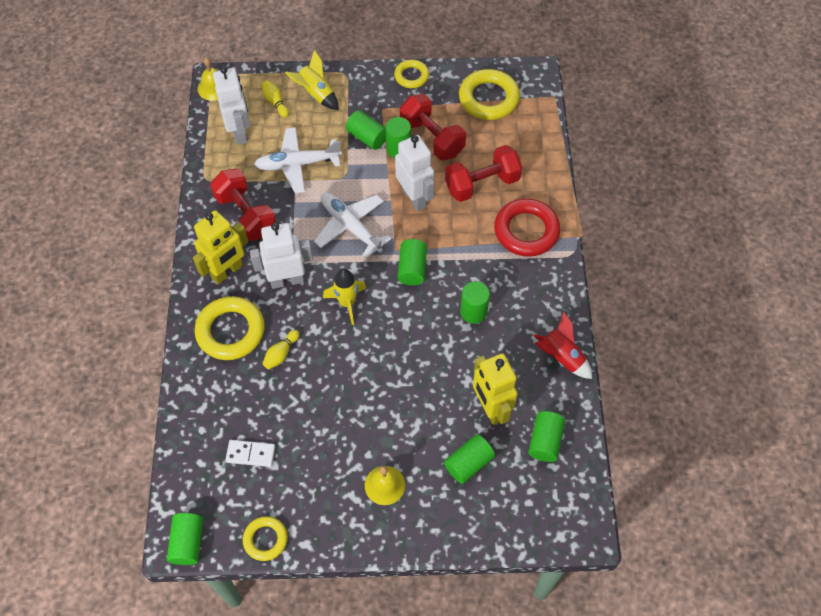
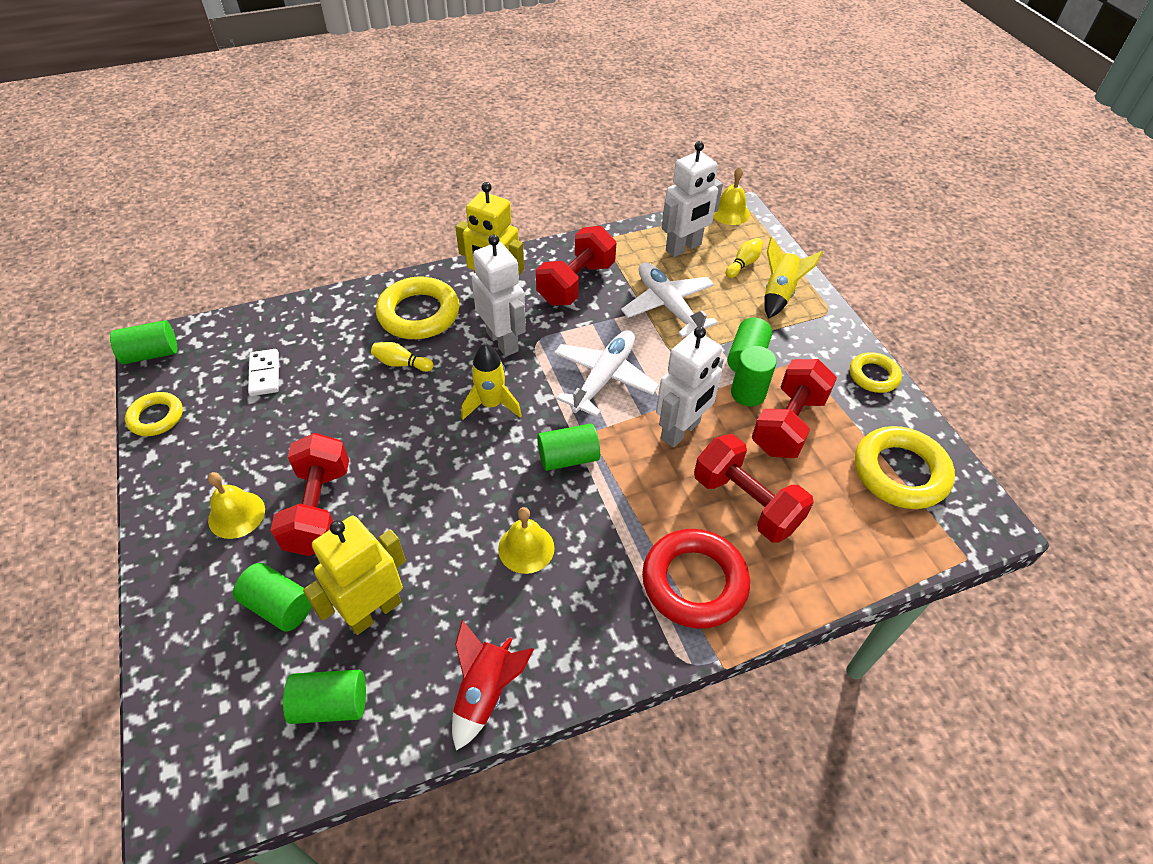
camera: 70 degrees right, 10 degrees down
(399, 430) = (319, 509): none -> red dumbbell
(473, 312) = (526, 548): green cylinder -> yellow bell

